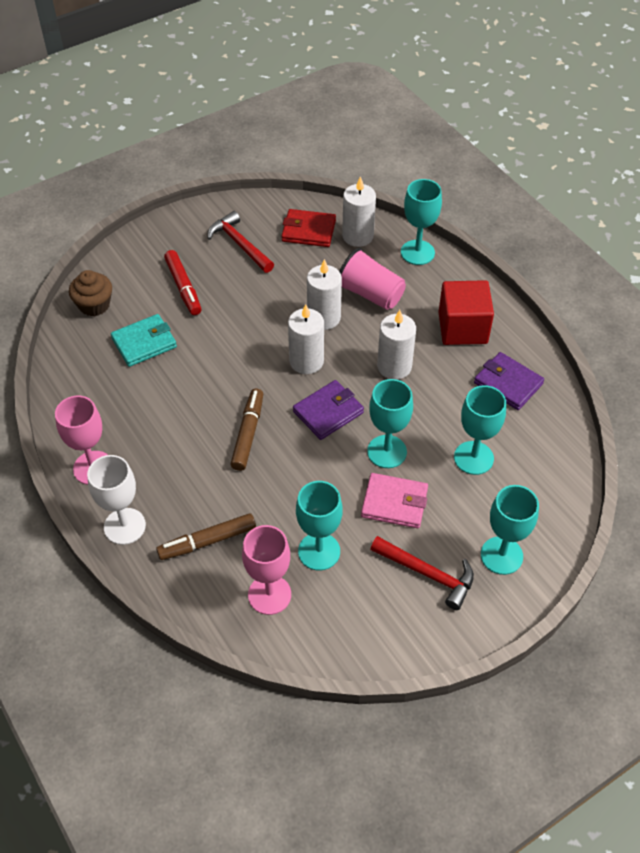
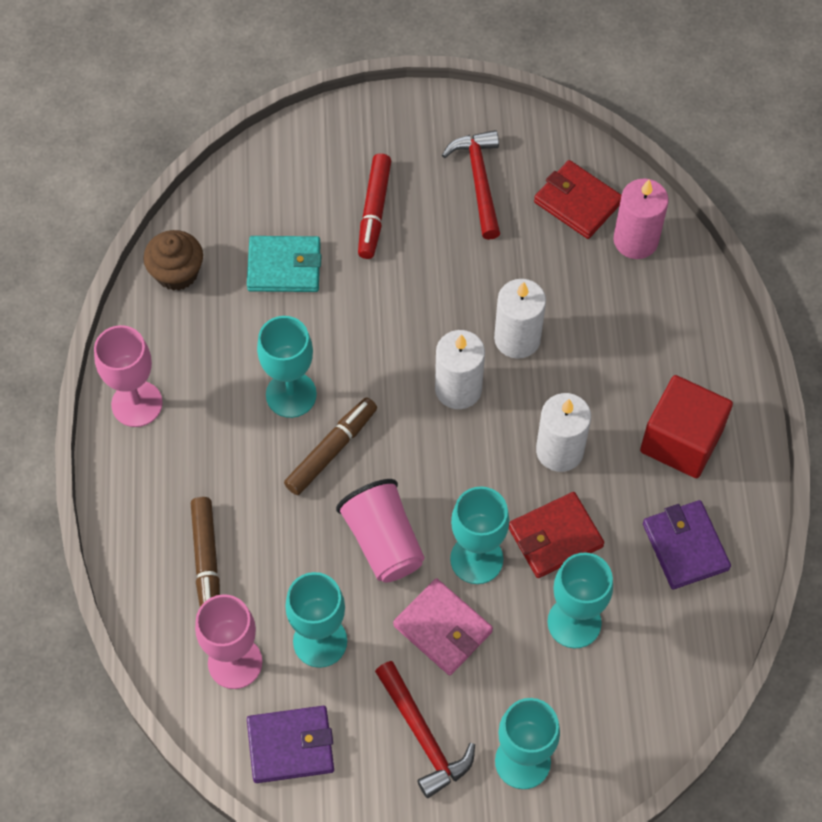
camera: 30 degrees right, 10 degrees up
(94, 305) = (256, 185): brown cupcake -> brown cupcake (177, 272)
(124, 526) = (130, 495): white goblet -> none
(207, 541) = (207, 562): brown marker -> brown marker turned 105 degrees counterclockwise
(328, 412) = (441, 470): purple wallet -> purple wallet (290, 745)
(358, 236) = (635, 240): white candle -> pink candle
(370, 294) = (596, 334): pink cup -> pink cup (383, 541)
(417, 252) = (697, 302): turquoise goblet -> turquoise goblet (291, 394)
(426, 415) = (555, 537): none -> red wallet

